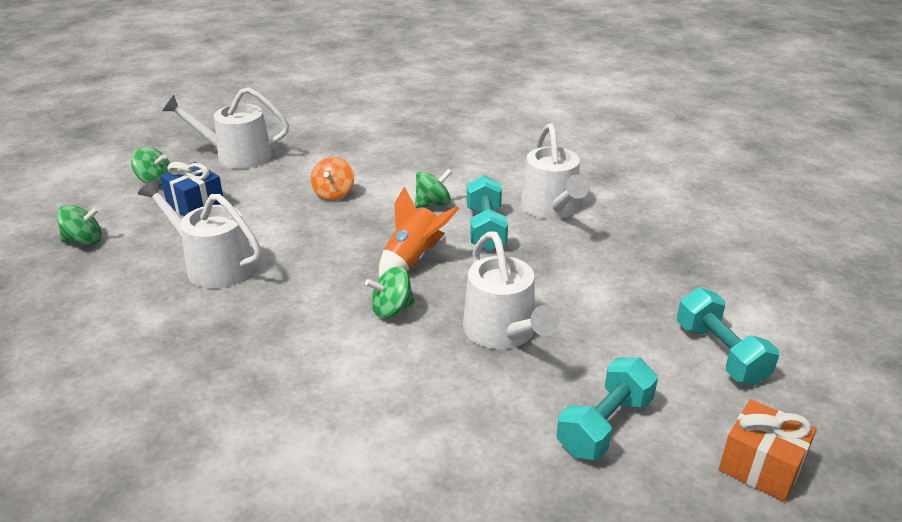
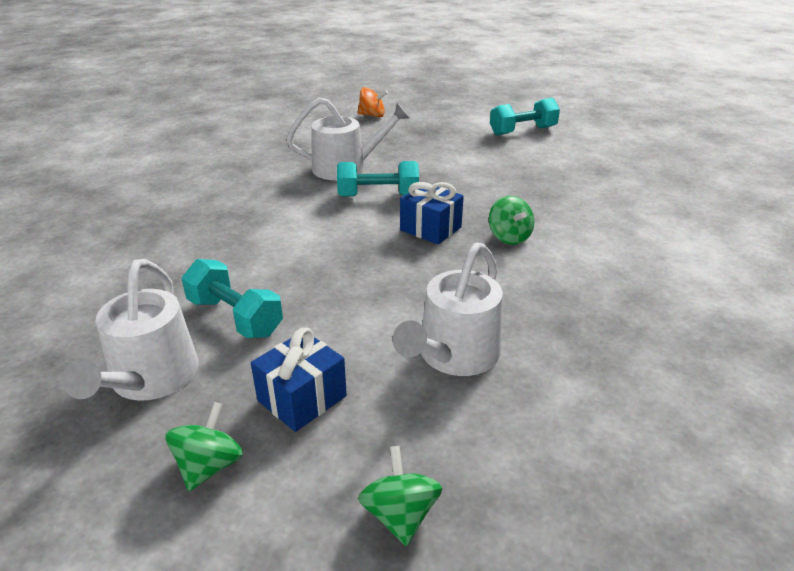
camera: 90 degrees left, 0 degrees up
(334, 194) = (295, 281): orange spinning top -> orange spinning top (372, 115)
(413, 259) = (430, 229): orange rocket -> blue gift
(433, 204) = (329, 220): green spinning top -> none
(503, 332) = (524, 192): white watering can -> none
(605, 425) = (604, 165): turquoise dumbbell -> turquoise dumbbell (235, 317)
(761, 467) = (612, 132): orange gift -> none

